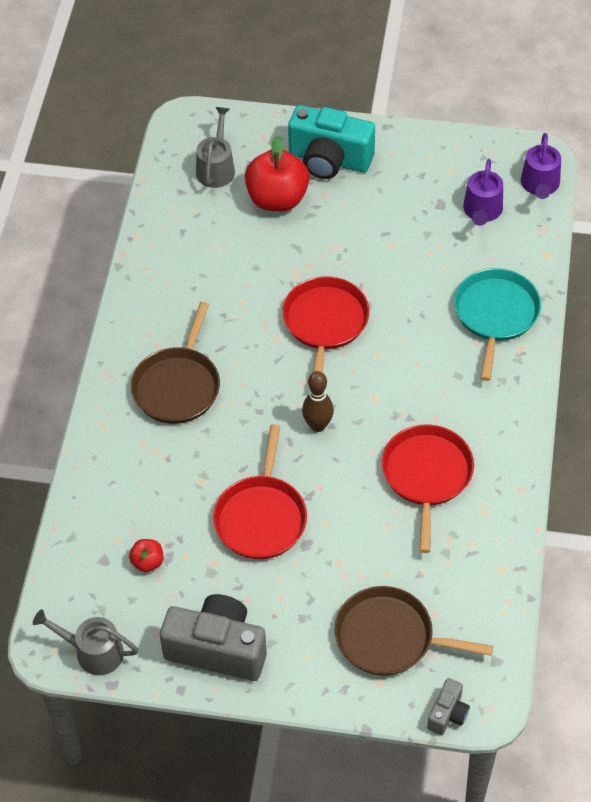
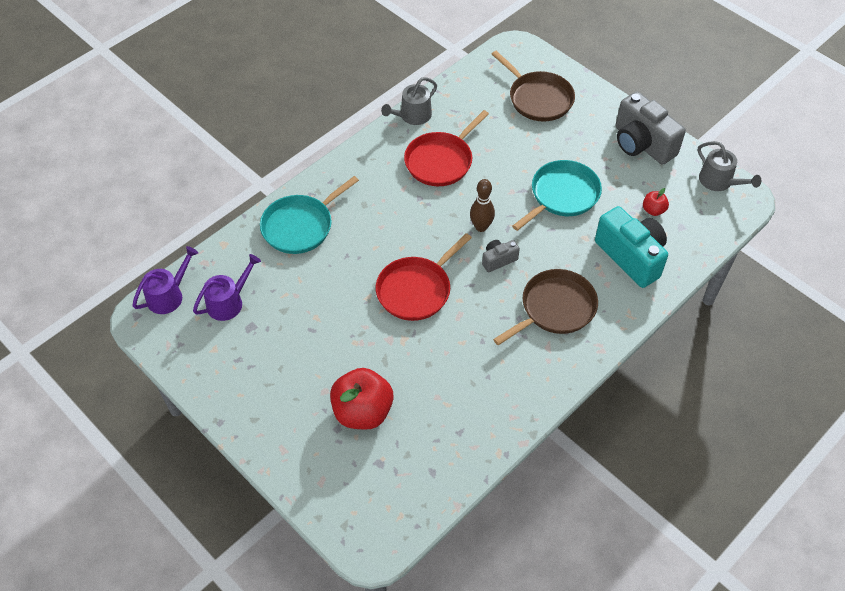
camera: 145 degrees left, 0 degrees up
(216, 168) = (385, 475): grey watering can -> grey watering can (412, 116)
(261, 517) = (562, 195): red pan -> turquoise pan
(329, 160) = (291, 421): turquoise camera -> turquoise camera (631, 257)
(448, 714) = (537, 53): grey camera -> grey camera (498, 260)

